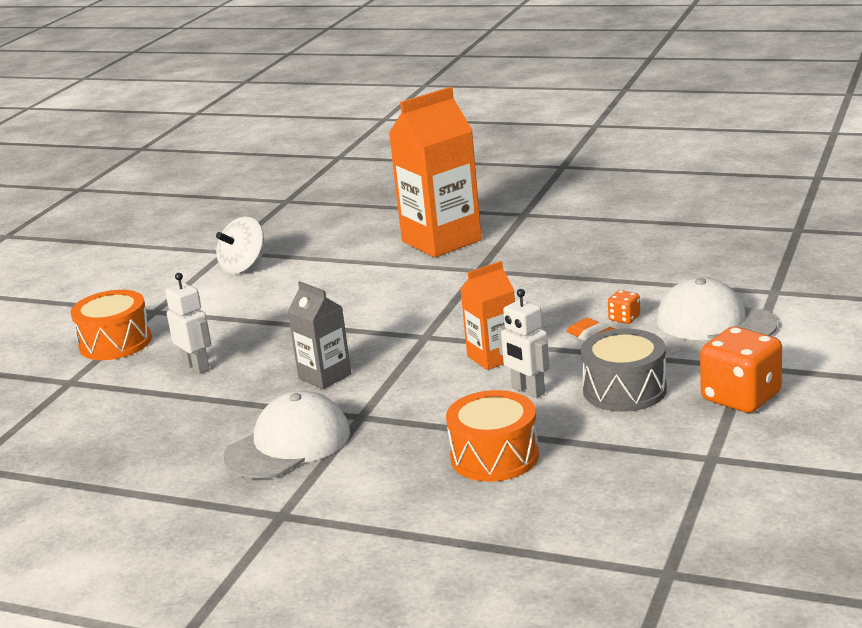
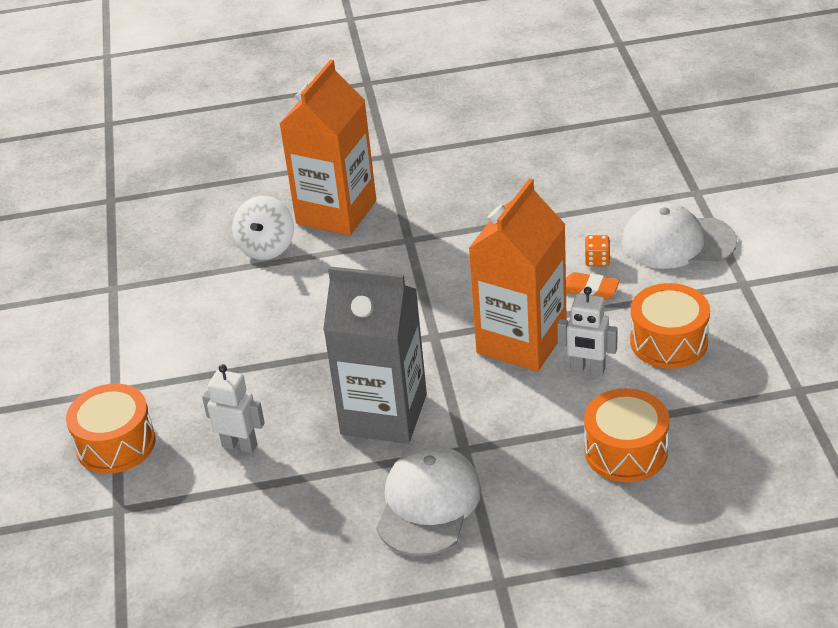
camera: 30 degrees left, 15 degrees up
(243, 266) = (155, 303): white spinning top -> white spinning top (266, 247)
(325, 376) = (384, 414): grey carton -> grey carton, size x1.83
(493, 357) = (521, 341): orange carton -> orange carton, size x1.83
(624, 390) = (668, 342): grey drum -> orange drum
(741, 397) = (768, 319): orange dice -> none

